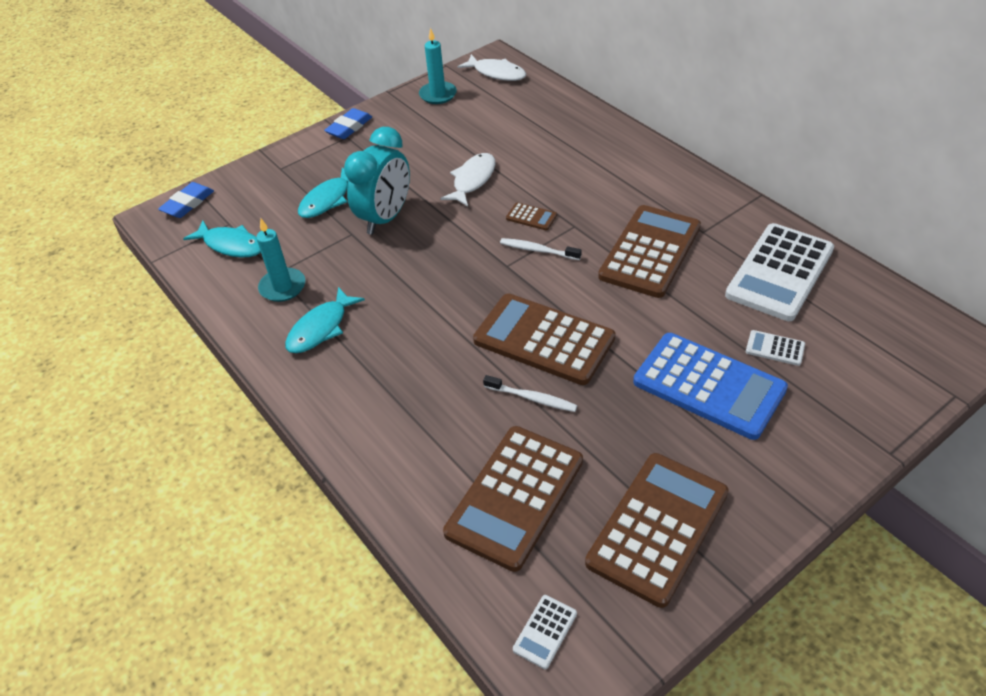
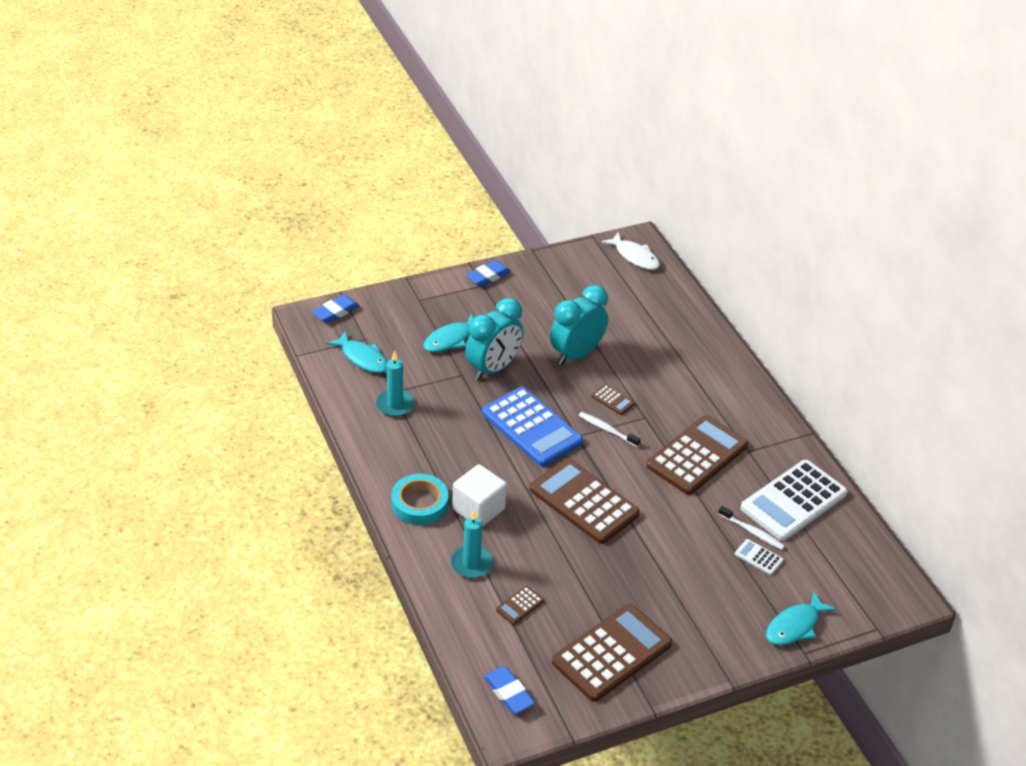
camera: 10 degrees right, 5 degrees down
(321, 328) = (416, 446): turquoise fish -> turquoise fish (795, 626)
(345, 397) = (419, 503): none -> turquoise tape
(420, 384) = (478, 509): none -> white cube
(438, 95) = (575, 264): turquoise candle -> turquoise candle (471, 564)
(472, 180) = (576, 354): white fish -> turquoise clock
(515, 497) = (520, 605): brown calculator -> brown calculator, size x0.41
(532, 398) = (558, 542): white toothbrush -> white toothbrush (752, 532)
(545, 631) = (508, 693): white calculator -> blue eraser
(709, 386) = (694, 570): blue calculator -> blue calculator (531, 427)

